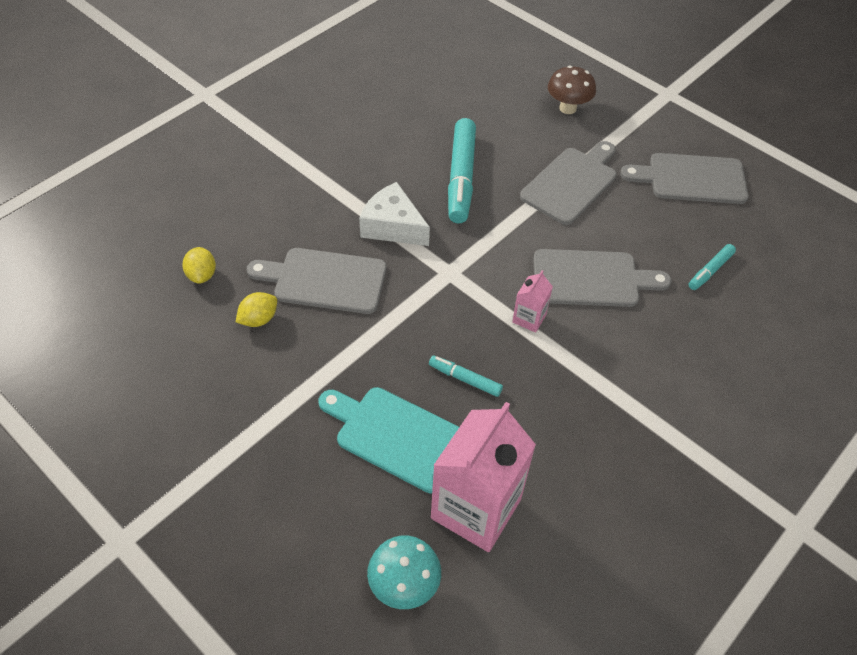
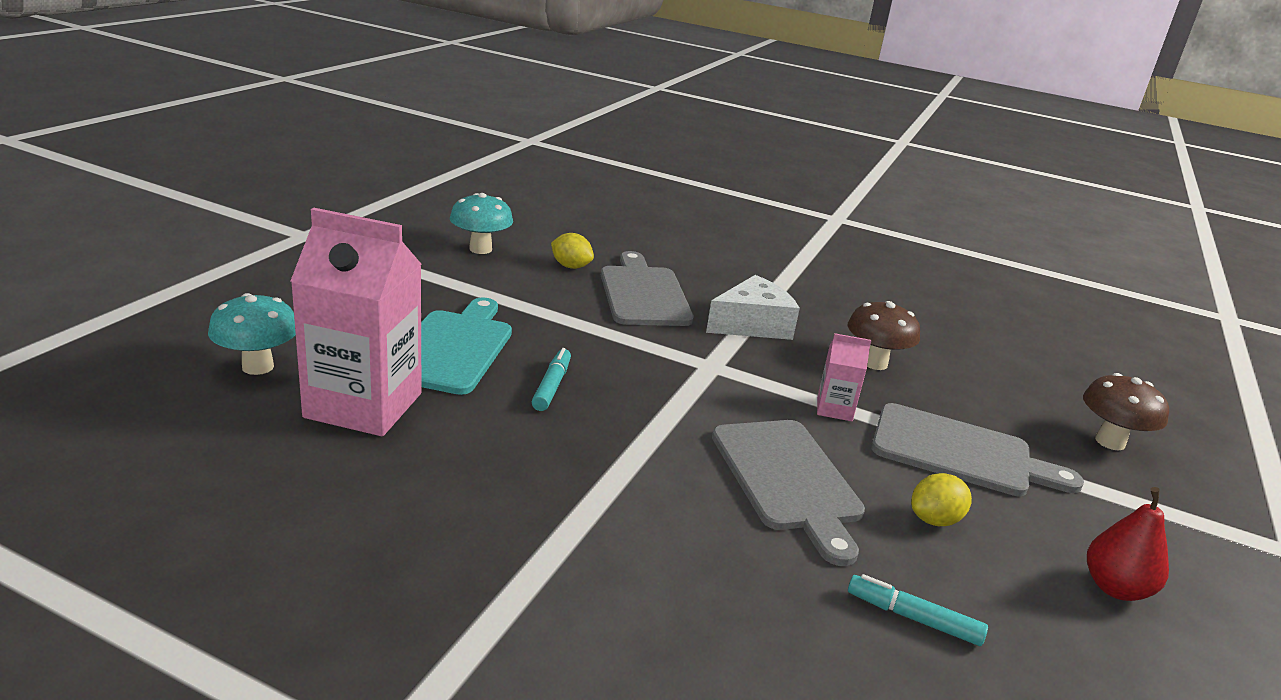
camera: 70 degrees right, 25 degrees down
(201, 384) = (480, 249): none -> turquoise mushroom
(202, 275) = (608, 238): yellow lemon -> yellow lemon (934, 520)
(392, 226) = (752, 324): white cheese -> white cheese turned 45 degrees clockwise
(461, 178) = (874, 363): turquoise marker -> brown mushroom
(529, 318) = (677, 428): pink carton -> pink carton (834, 409)
(691, 179) = (1115, 588): grey cutting board -> red pear

